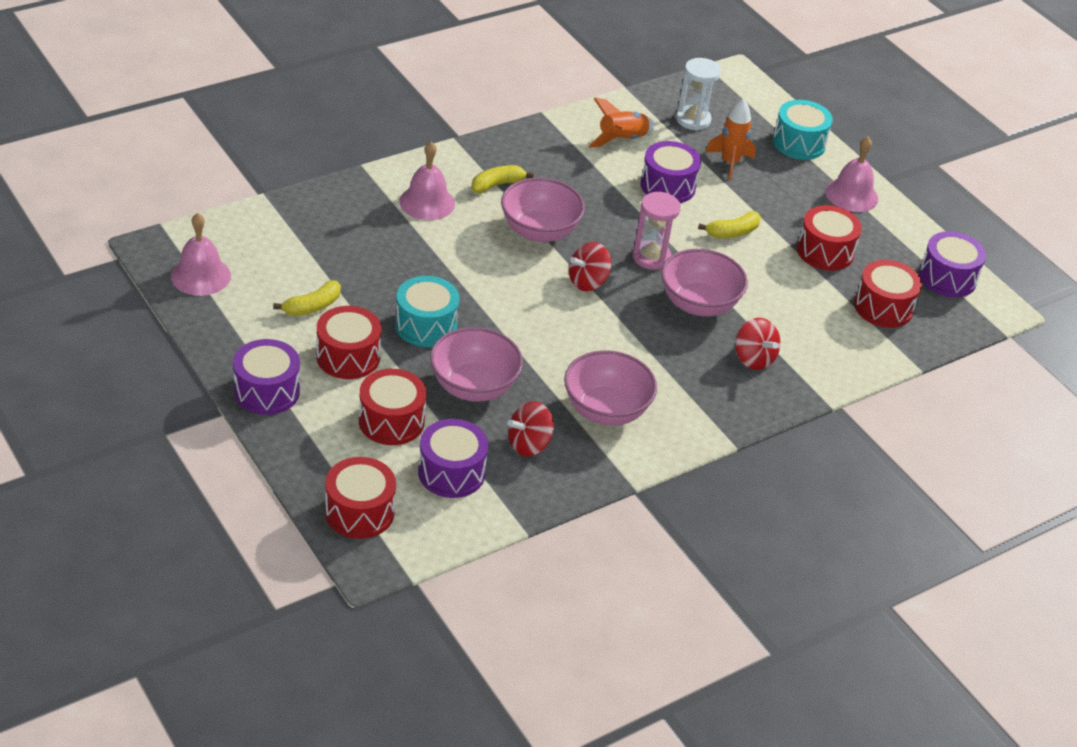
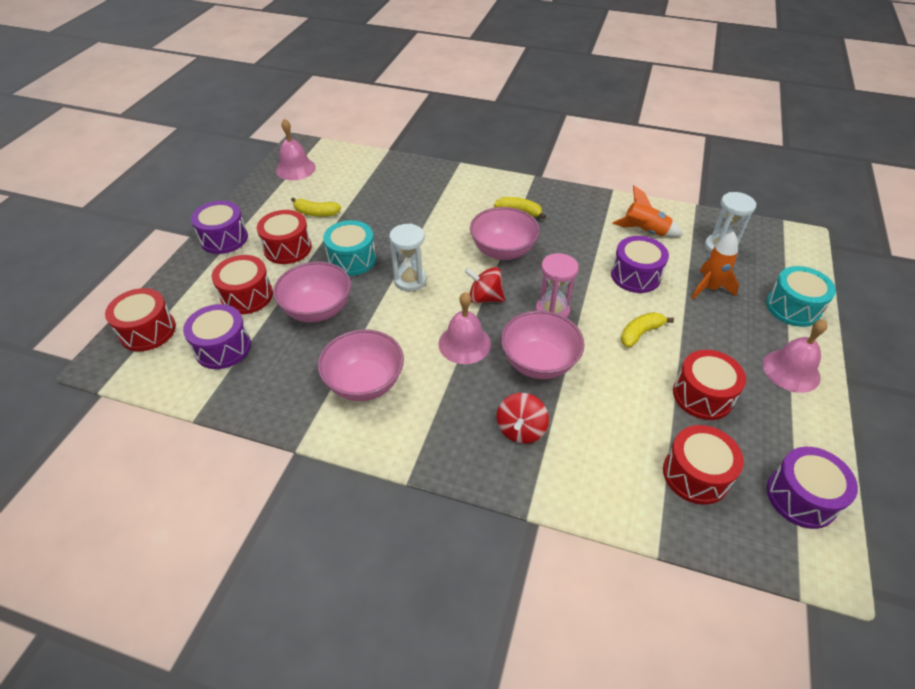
camera: 55 degrees right, 5 degrees up
(427, 202) = (463, 198): pink bell -> pink bell (464, 343)
(506, 309) = (410, 280): none -> white hourglass
(529, 444) = (287, 366): red spinning top -> none
(732, 232) = (640, 333): yellow banana -> yellow banana turned 120 degrees clockwise

